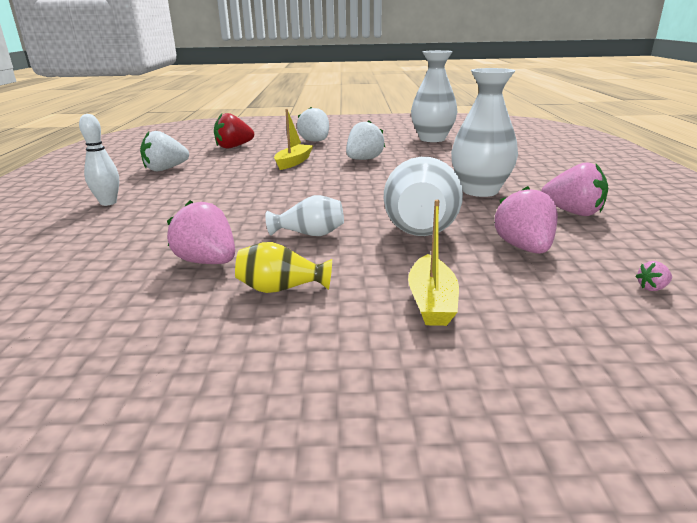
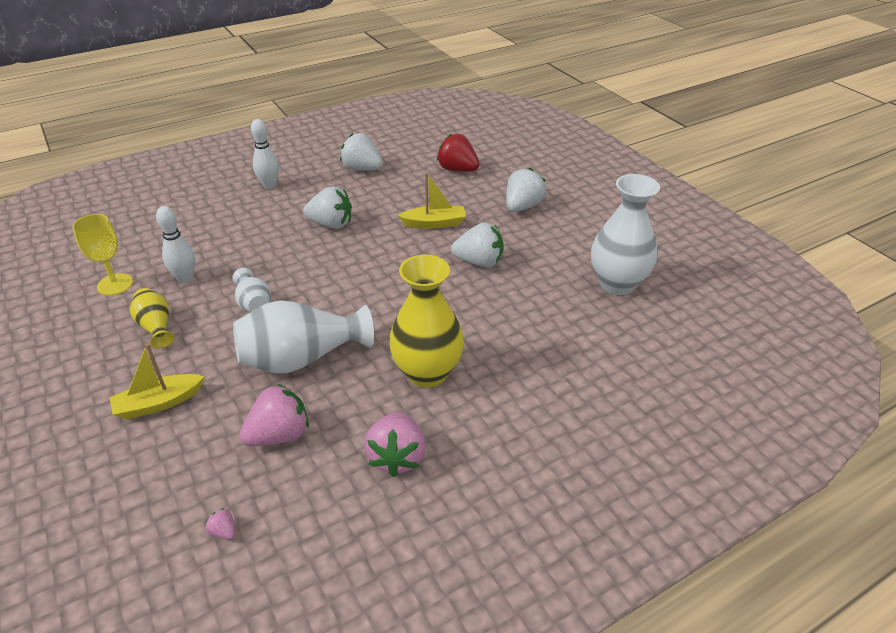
camera: 60 degrees right, 15 degrees up
(142, 308) = (115, 284): none -> yellow goblet
(207, 262) = (185, 278): pink strawberry -> white bowling pin
(230, 190) = (331, 224): none -> white strawberry
(480, 191) = (427, 373): white vase -> yellow vase

